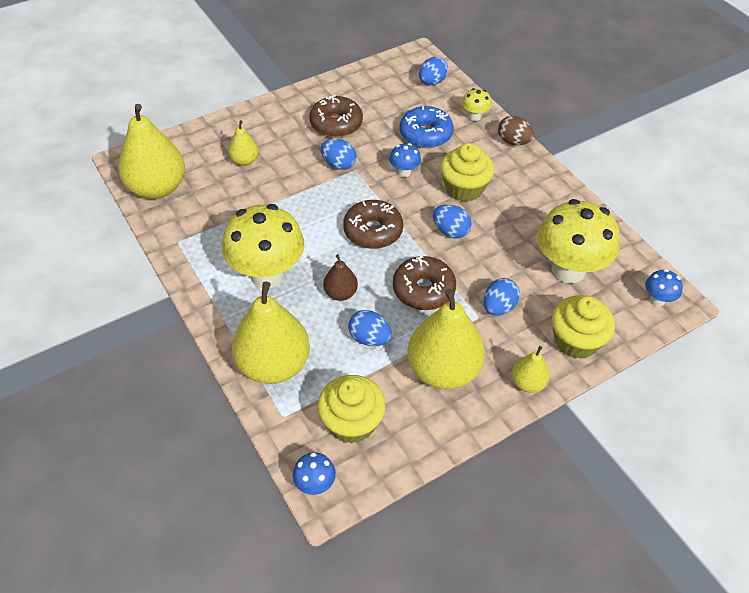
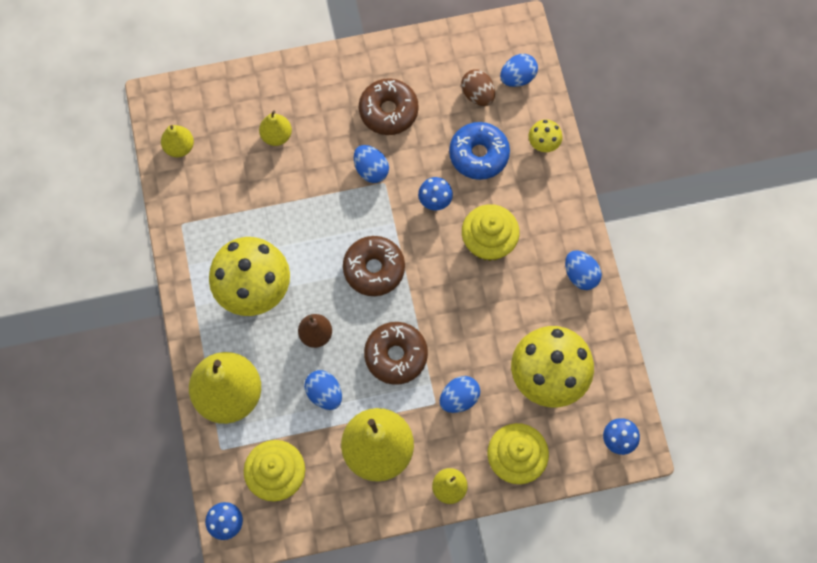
camera: 20 degrees right, 20 degrees up
(157, 188) = (179, 147): yellow pear -> yellow pear, size x0.49
(450, 231) = (451, 293): blue egg -> blue egg (580, 275)
(513, 141) = (569, 193): brown egg -> brown egg (477, 94)

